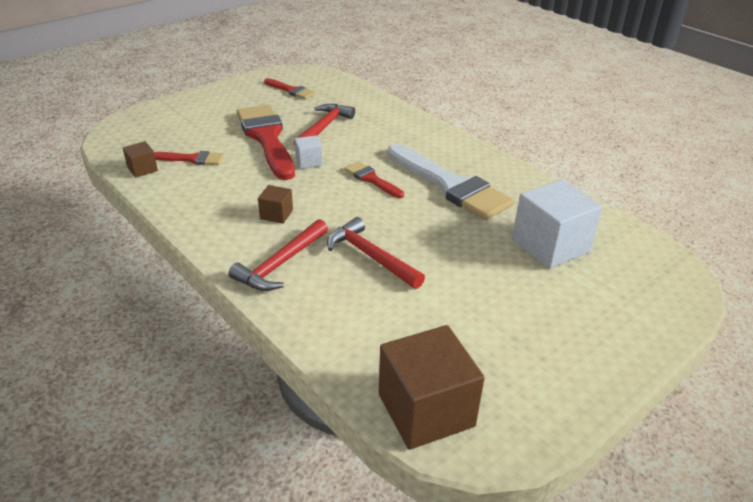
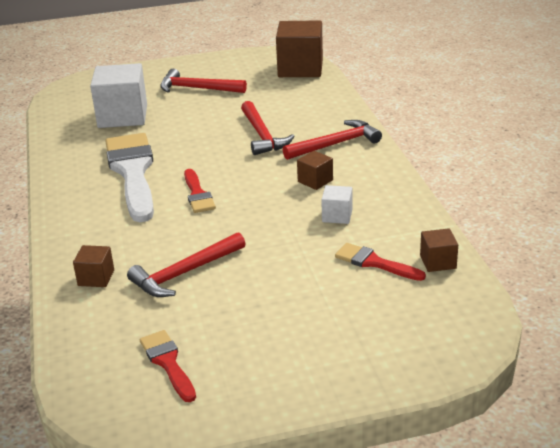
camera: 150 degrees left, 5 degrees down
(266, 138) = (268, 273): red brush -> none
(309, 162) = (243, 228): white cube -> white cube (337, 216)
(378, 114) = (96, 278): none -> brown cube
(525, 316) = (197, 88): none -> red hammer

